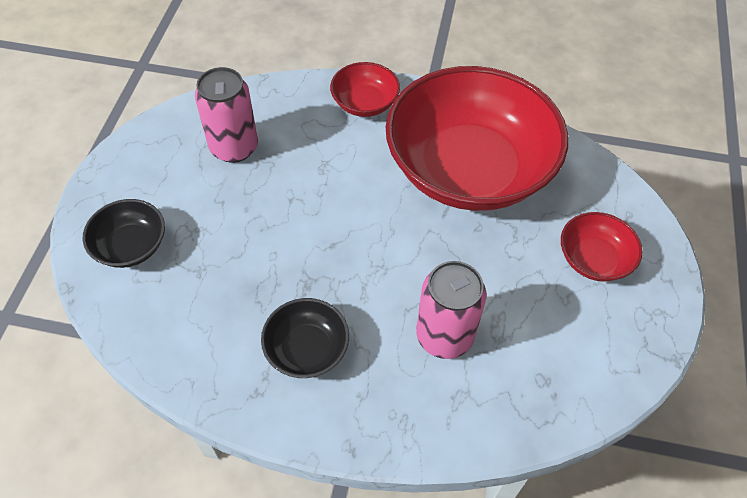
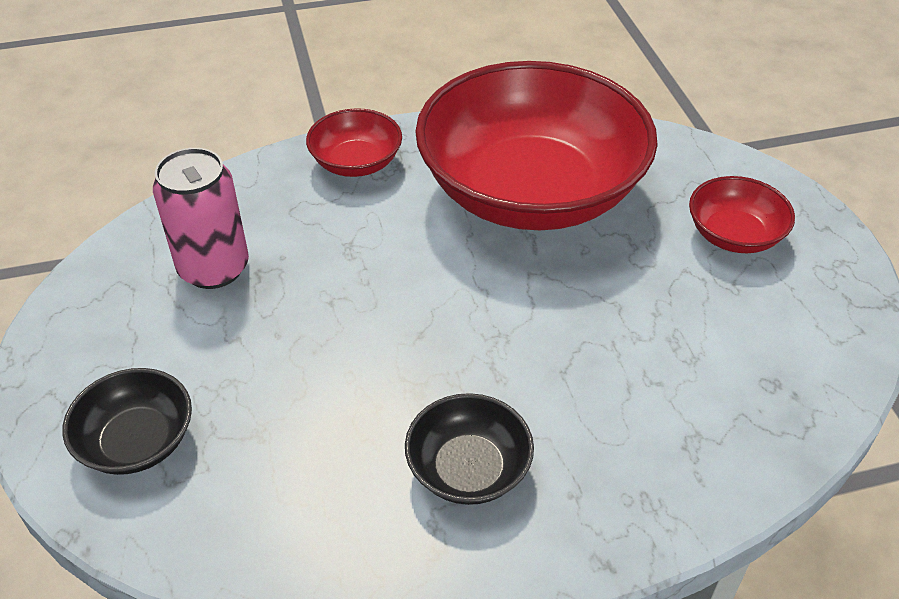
camera: 25 degrees left, 10 degrees down
(444, 336) = (627, 382): pink can -> none

